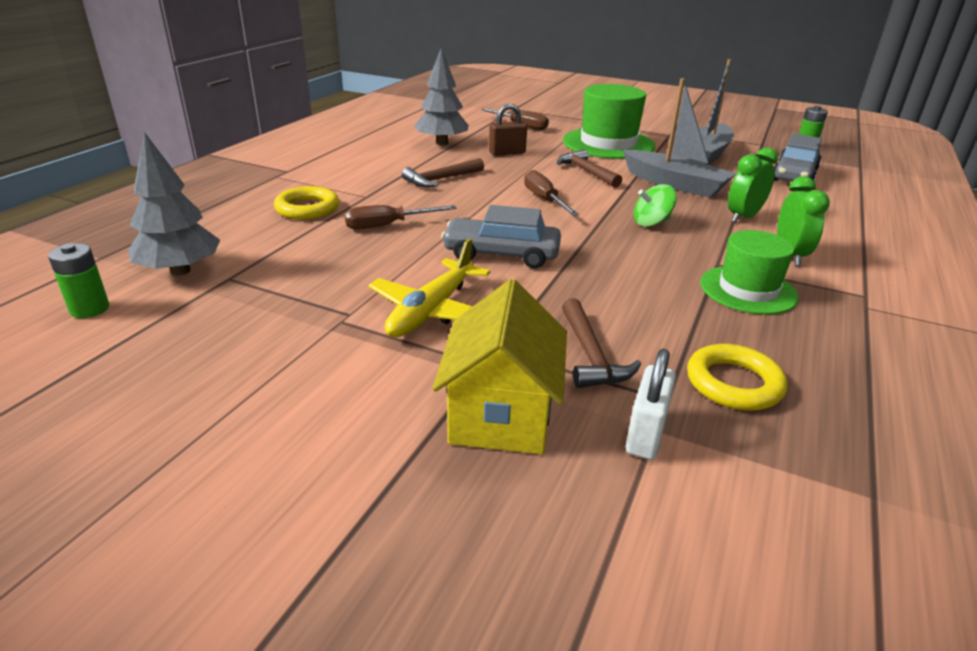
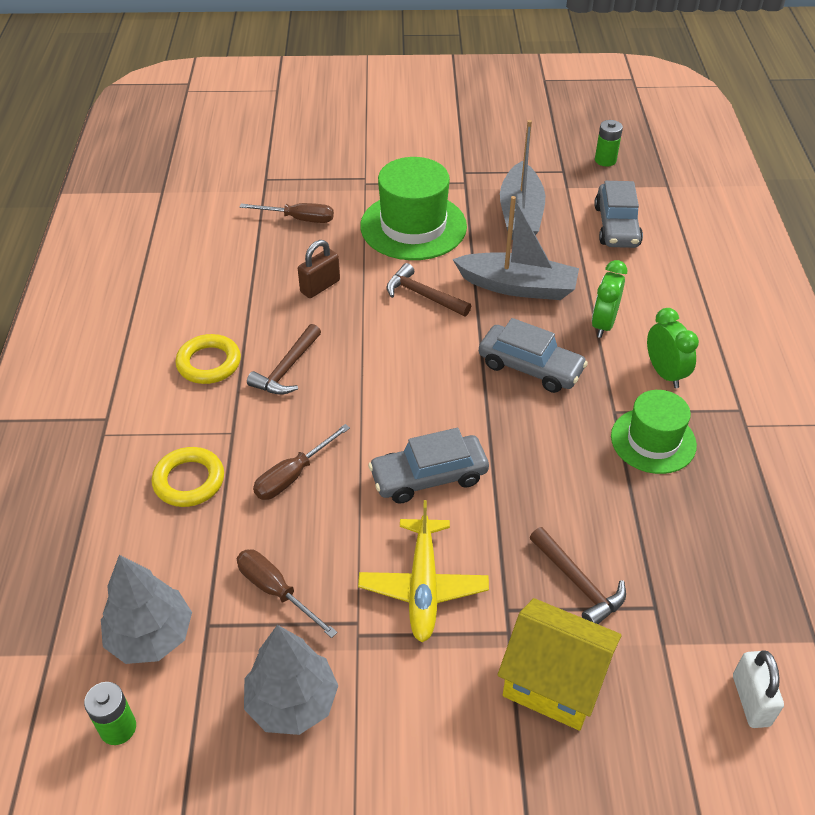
camera: 25 degrees left, 15 degrees up
(442, 143) = (236, 292): grey tree -> grey tree (292, 702)
(501, 415) = (553, 682): yellow house -> yellow house turned 45 degrees counterclockwise
(544, 200) = (413, 366): brown screwdriver -> brown screwdriver (276, 591)
(645, 434) = (659, 652): white padlock -> white padlock (750, 700)
(651, 223) = (530, 367): green spinning top -> grey car
(734, 383) = (691, 568): yellow ring -> yellow ring (209, 363)

